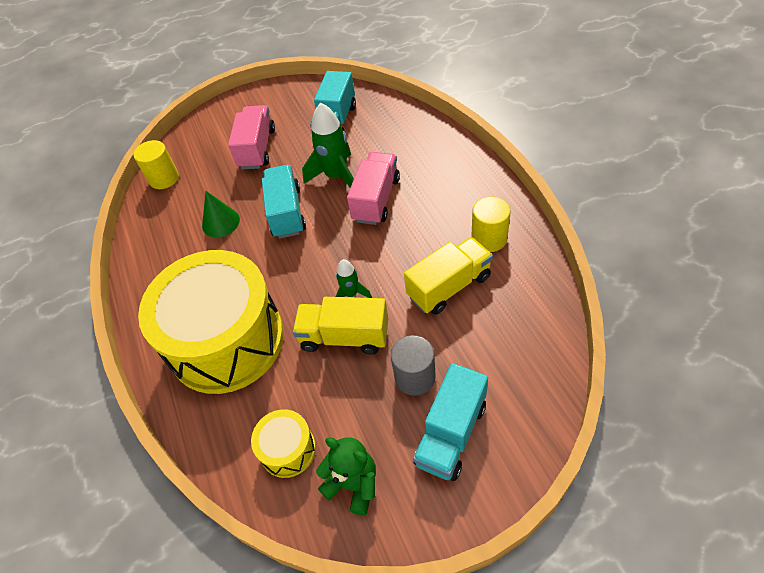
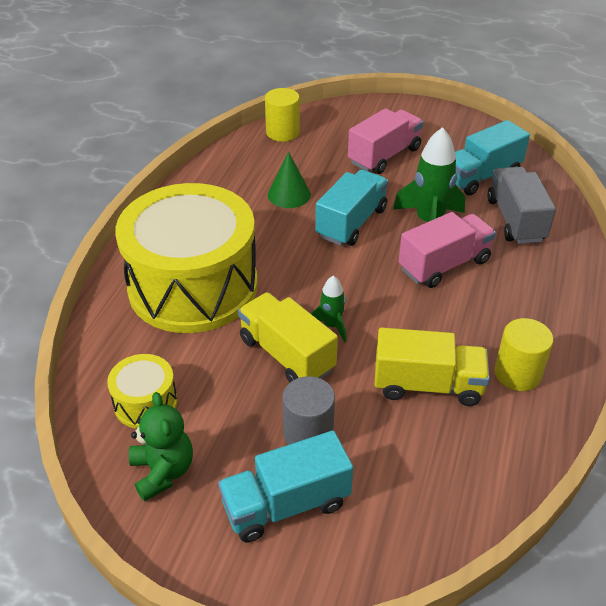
camera: 35 degrees right, 10 degrees down
(386, 138) = (515, 220): none -> grey truck

